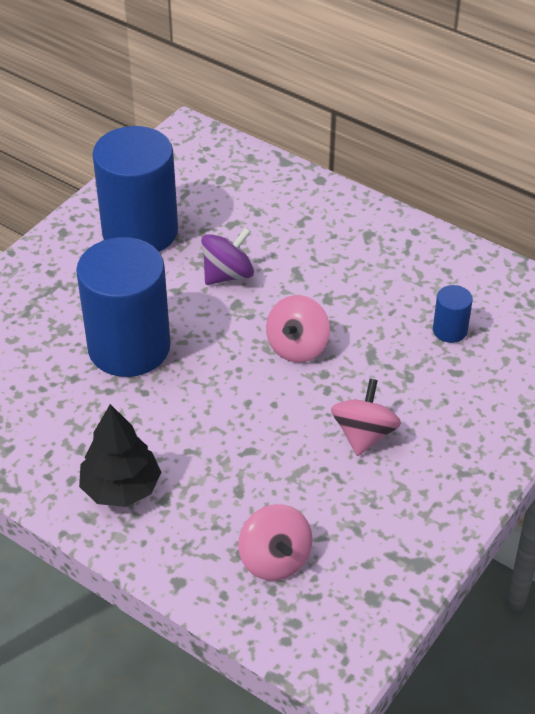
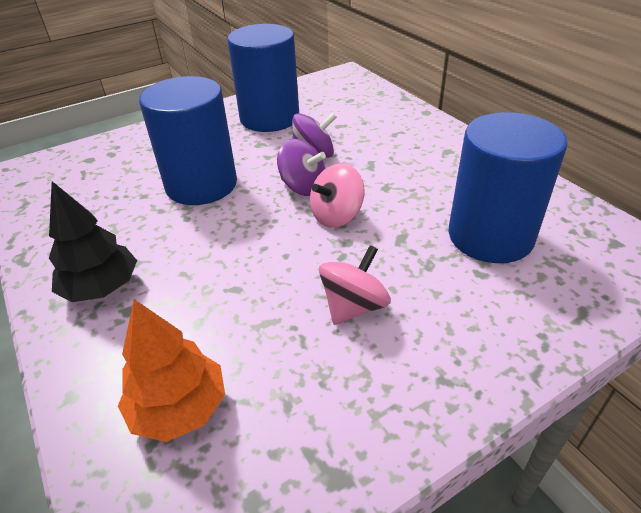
camera: 25 degrees right, 5 degrees down
(242, 321) = (303, 187): none -> purple spinning top
(275, 559) = (179, 408): pink spinning top -> orange tree
(450, 330) = (490, 236): blue cylinder -> blue cylinder, size x2.35

